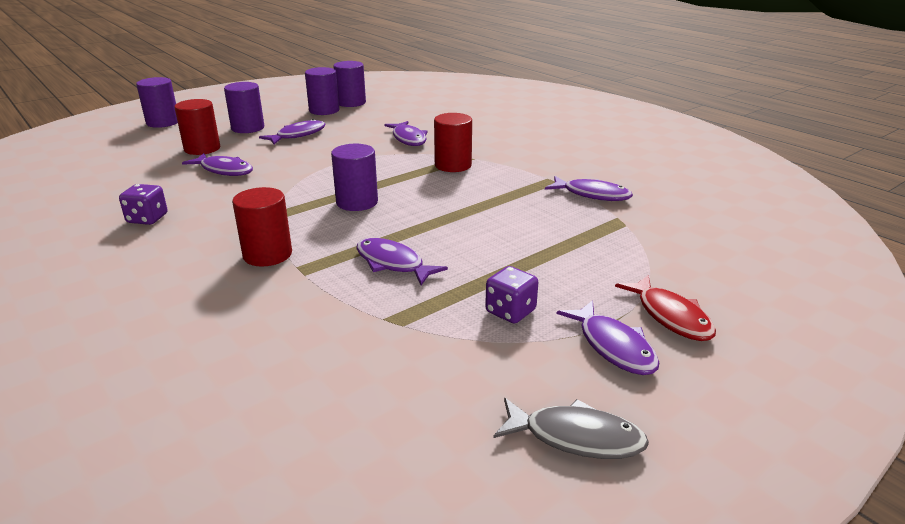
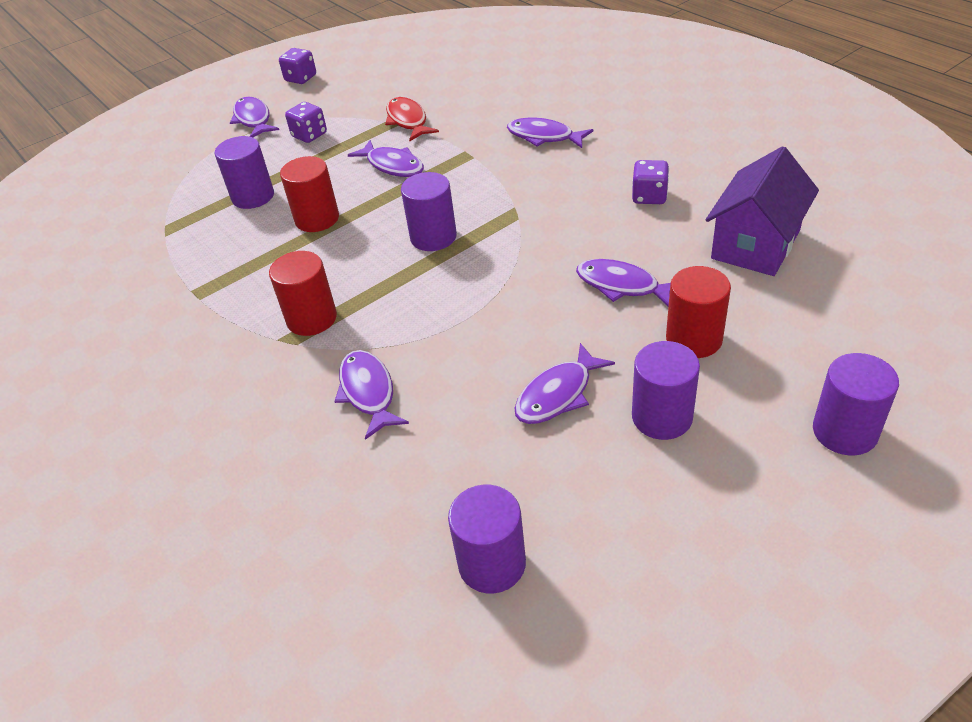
camera: 175 degrees left, 15 degrees up
(103, 185) = (756, 244): none -> purple house
(267, 254) = (503, 165): red cylinder -> red cylinder (317, 219)
(324, 110) = (542, 512): purple cylinder -> purple cylinder (253, 196)
(576, 437) = (301, 78): grey fish -> purple dice
(592, 195) = (166, 269): purple fish -> purple fish (544, 137)
(670, 316) = (201, 141): red fish -> red fish (408, 121)

